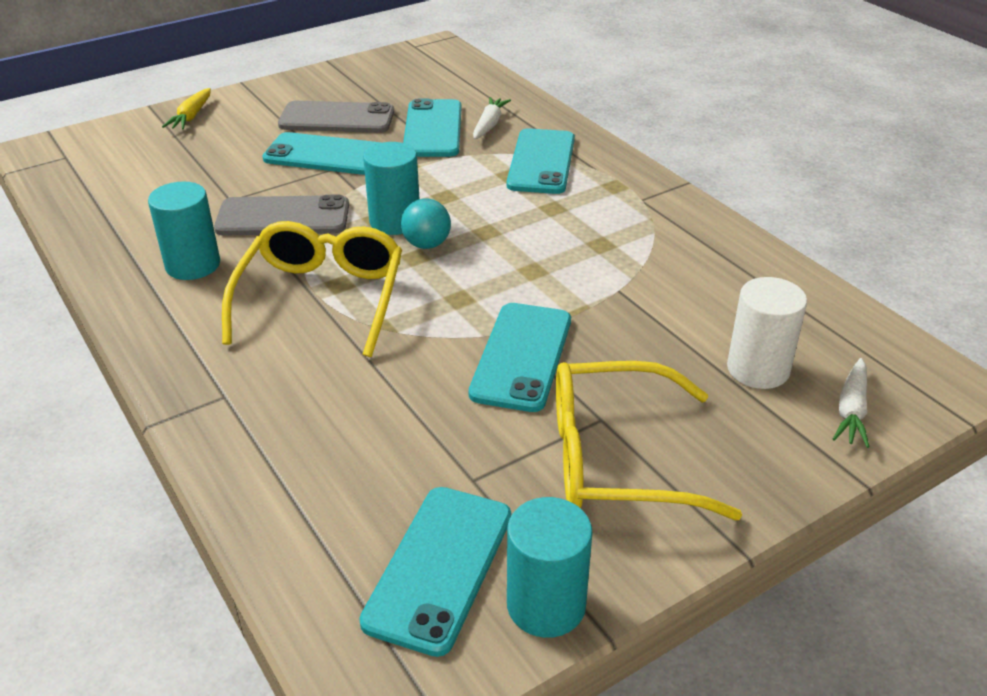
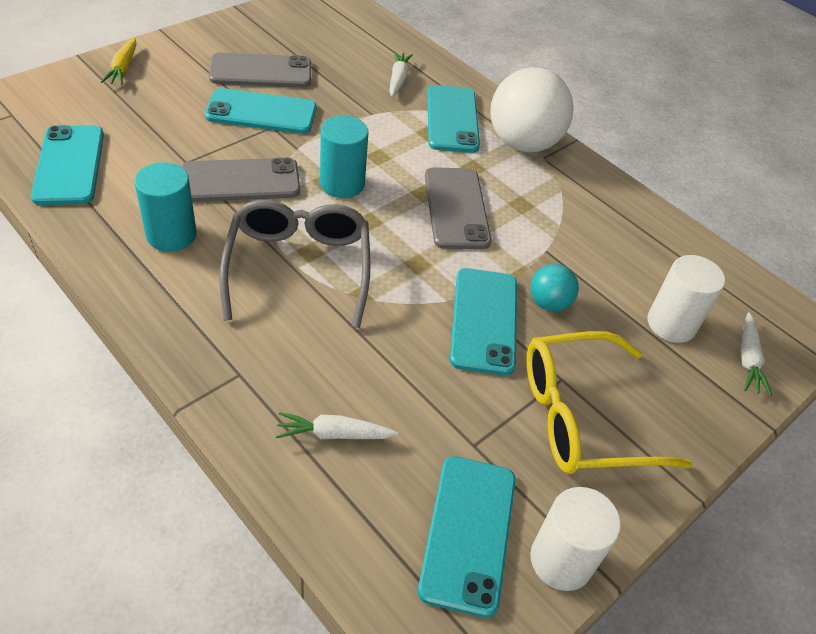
camera: 15 degrees left, 10 degrees up
(311, 459) = (333, 434): none -> white carrot
(321, 298) = (298, 267): yellow glasses -> grey glasses
(426, 244) = (376, 208): turquoise ball -> turquoise ball (549, 303)
(433, 129) = (350, 84): turquoise phone -> turquoise phone (69, 165)
(521, 247) = (456, 208): none -> grey phone
(546, 605) = (561, 560): turquoise cylinder -> white cylinder
(620, 185) = (523, 143): none -> white ball

